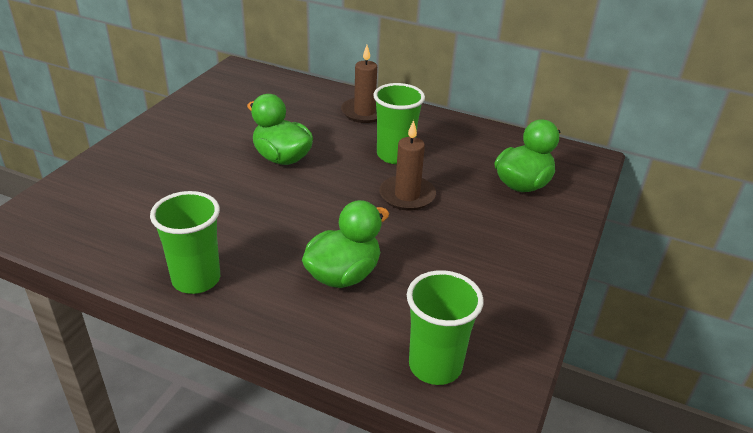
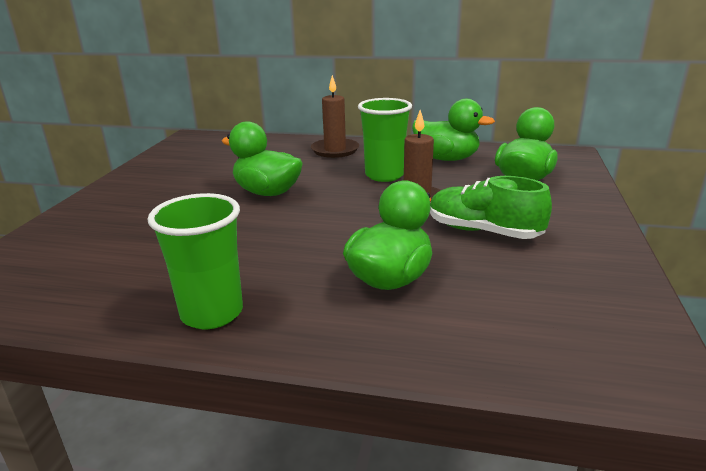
camera: 10 degrees left, 10 degrees down
(435, 366) = (557, 349): green cup -> none
(447, 241) = (483, 231): none -> green shoe
(464, 144) = (446, 159): none -> green duck

